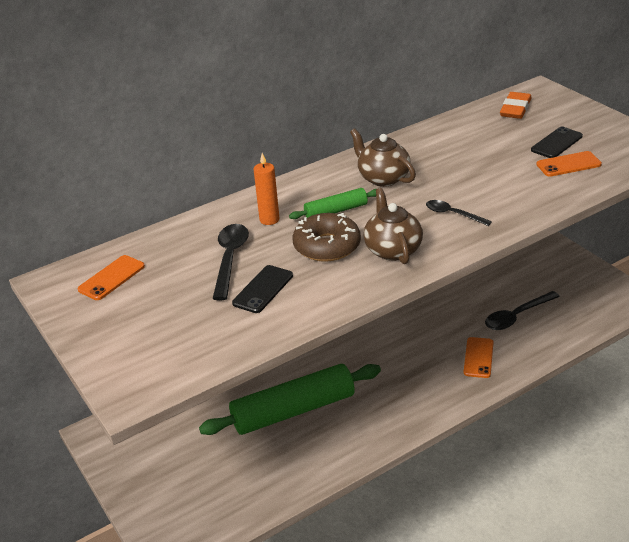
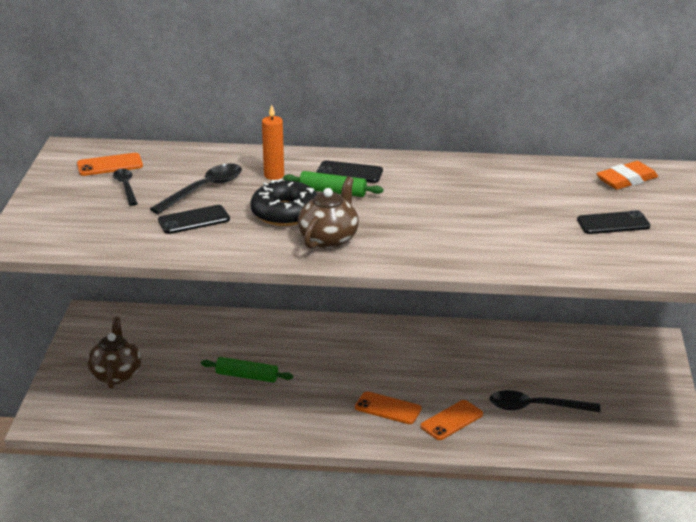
camera: 35 degrees right, 5 degrees down
(293, 410) = (247, 376): green rolling pin -> green rolling pin, size x0.48
(324, 190) = (349, 172): none -> black phone
(327, 246) = (285, 213): brown donut -> black donut
(383, 178) = (410, 184): brown teapot -> brown teapot (116, 374)
(453, 214) = (420, 236): black spoon -> black spoon (126, 187)
(568, 164) = (592, 244): orange phone -> orange phone (388, 408)

